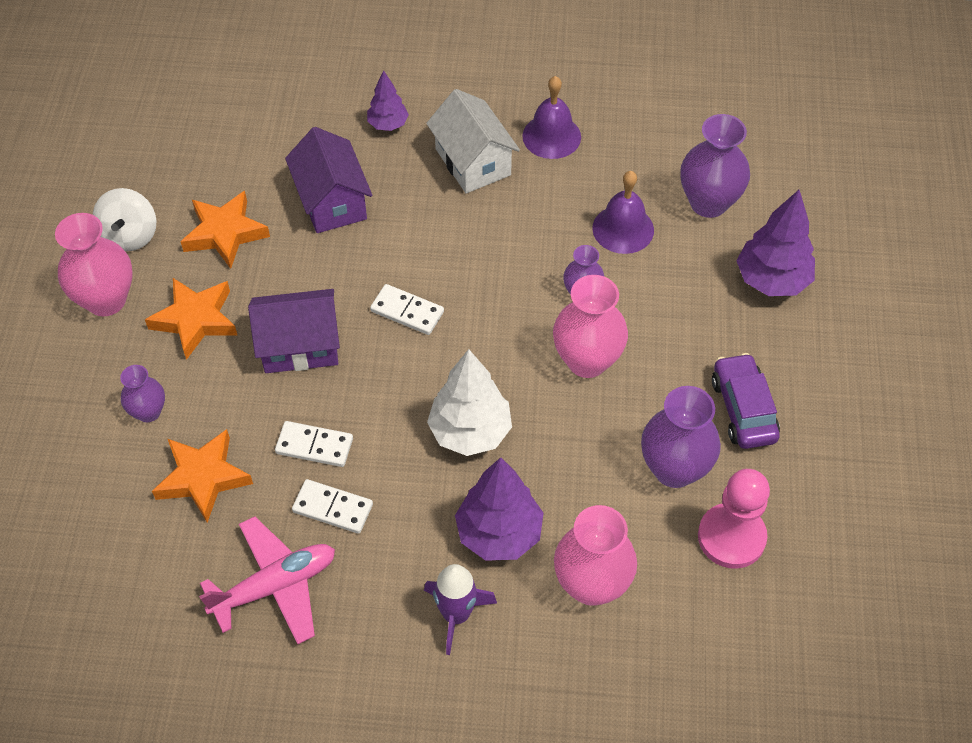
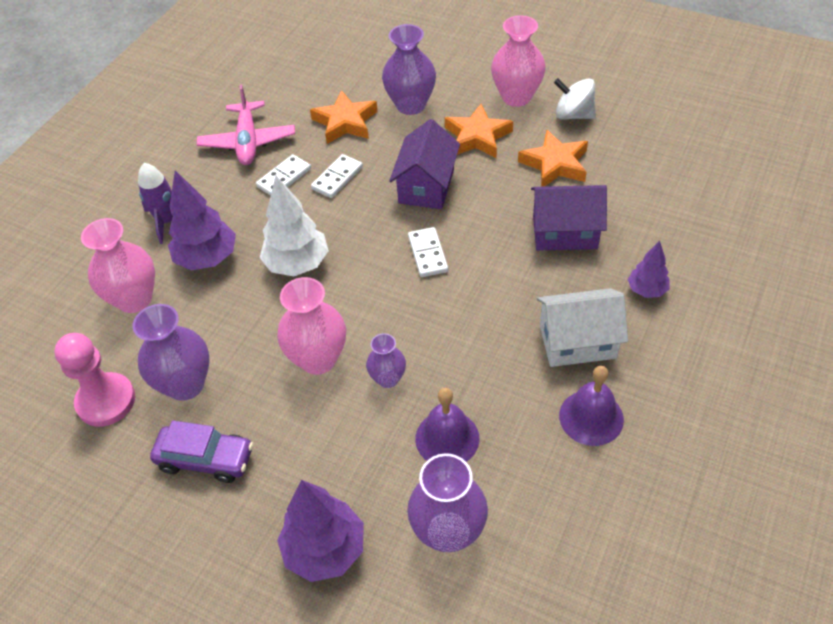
camera: 115 degrees right, 5 degrees down
(148, 412) = (411, 105): purple vase -> purple vase, size x1.74
(407, 311) = (427, 254): white domino -> white domino turned 60 degrees counterclockwise

